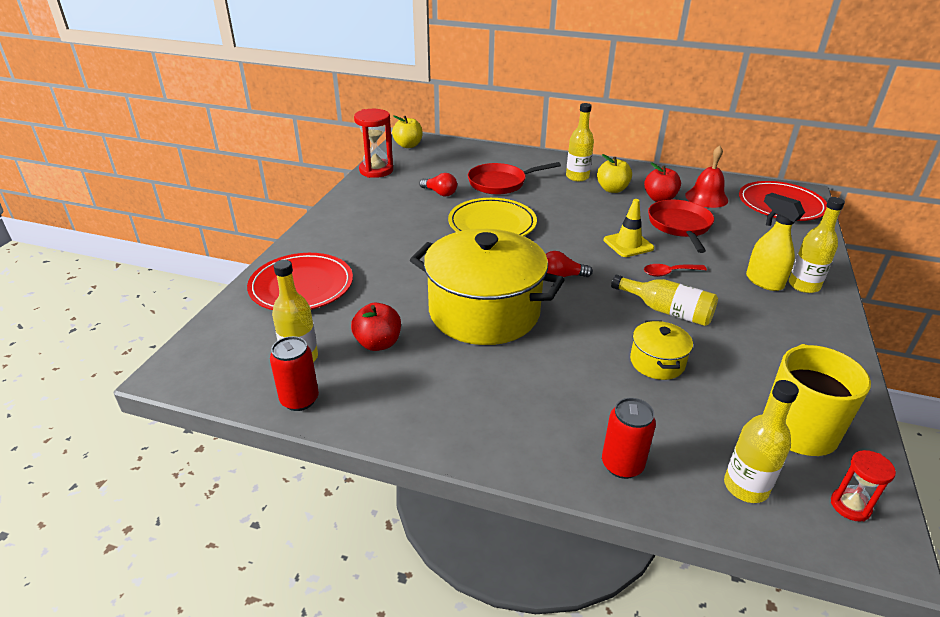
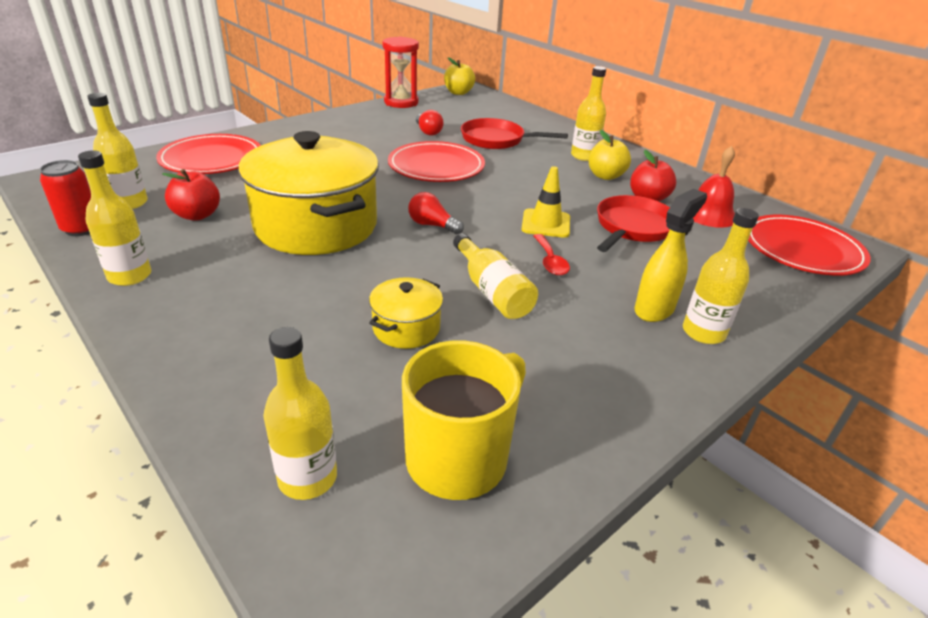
camera: 30 degrees right, 0 degrees up
(413, 419) = (130, 276): none -> yellow bottle
(492, 224) = (436, 166): yellow plate -> red plate
(622, 465) = (226, 393): red can -> none
(669, 273) = (550, 261): red spoon -> red spoon turned 120 degrees counterclockwise
(763, 281) = (654, 309): yellow spray bottle -> yellow spray bottle turned 45 degrees clockwise
(850, 506) = (391, 566): red hourglass -> none

